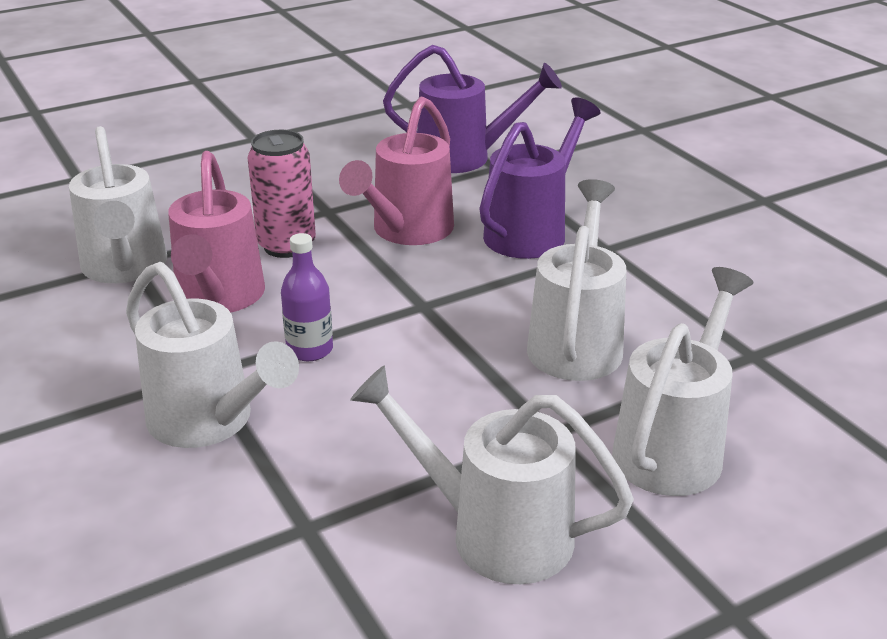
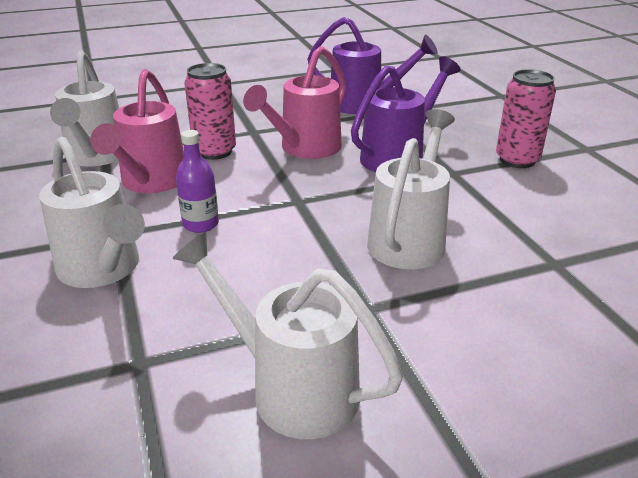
camera: 10 degrees right, 0 degrees up
(674, 447) = (469, 332): white watering can -> none
(682, 223) = (517, 160): none -> pink can

